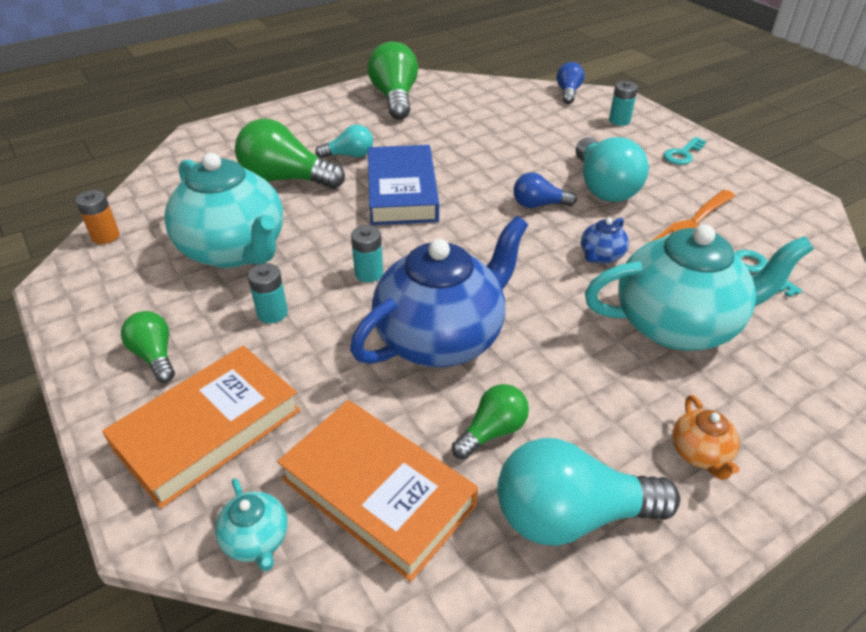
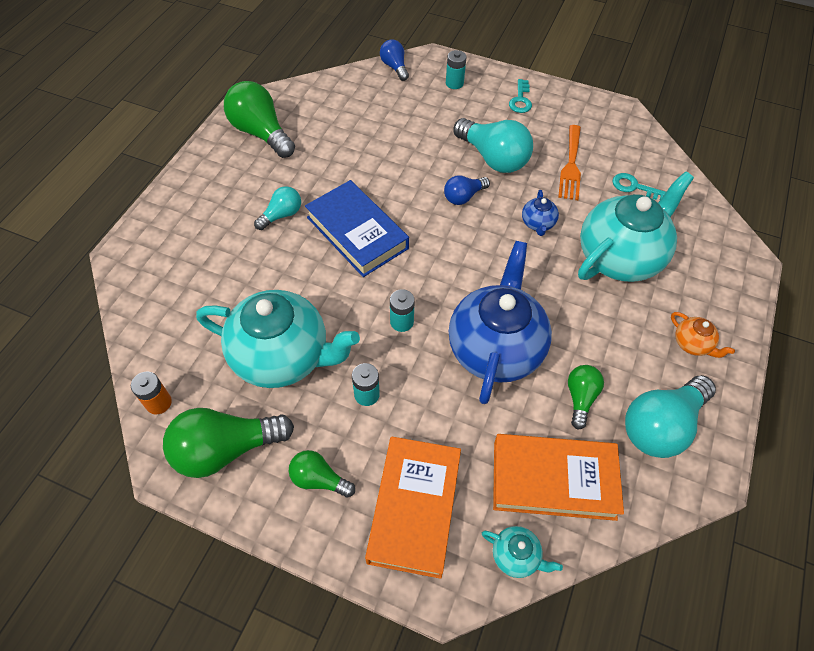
camera: 35 degrees left, 15 degrees up
(286, 179) = (253, 265): green light bulb -> green light bulb (226, 449)

